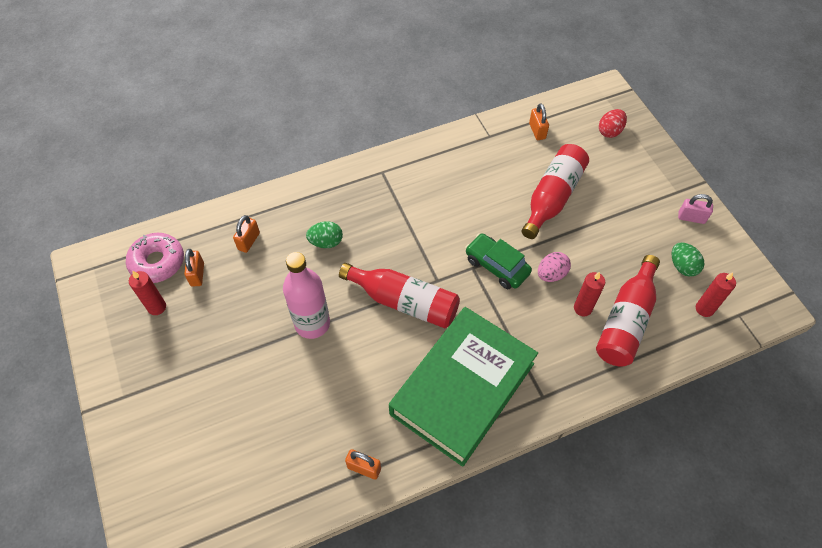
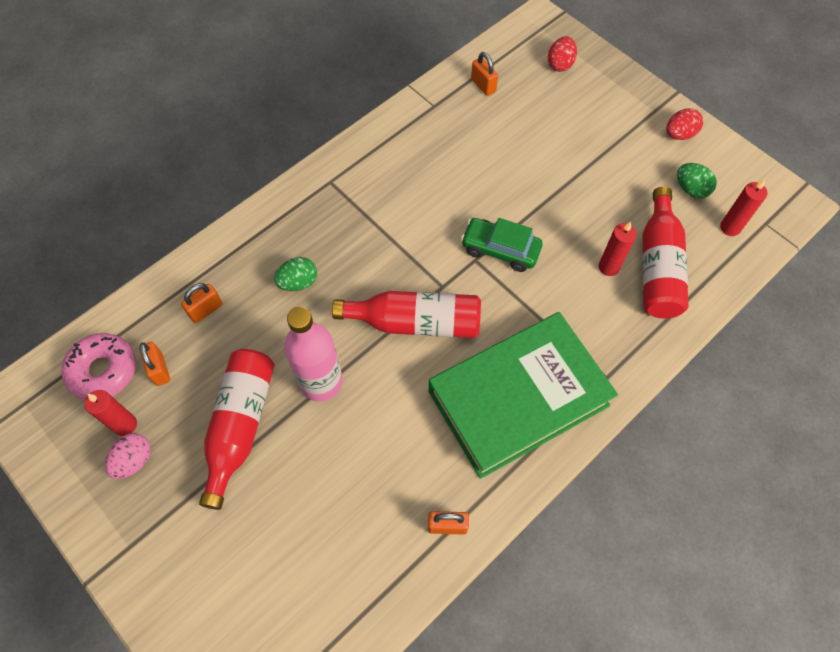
camera: 20 degrees left, 5 degrees up
(249, 241) = (206, 310): orange padlock -> orange padlock turned 45 degrees clockwise
(462, 388) = (518, 398): green book -> green book turned 45 degrees clockwise
(551, 274) = (561, 240): pink egg -> pink egg (134, 460)
(552, 197) = (529, 155): red bottle -> red bottle (240, 425)
(691, 218) = (679, 134): pink padlock -> red egg

